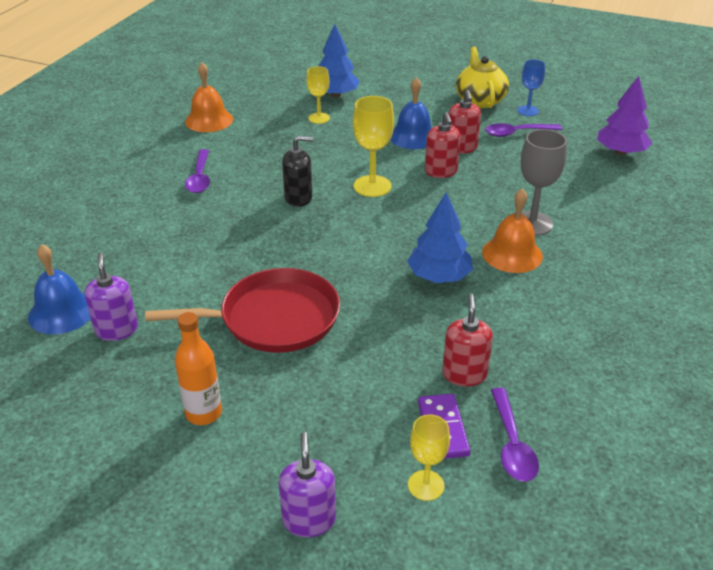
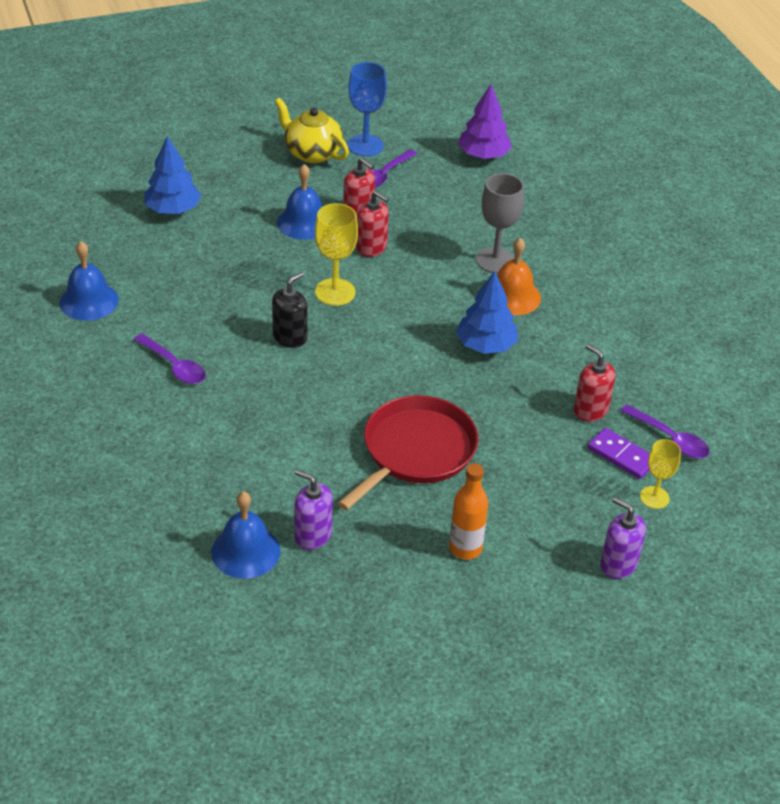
camera: 45 degrees left, 5 degrees up
(209, 120) = (89, 301): orange bell -> blue bell
(319, 118) = (193, 244): yellow goblet -> none
(528, 111) = (365, 145): blue goblet -> blue goblet, size x1.56

